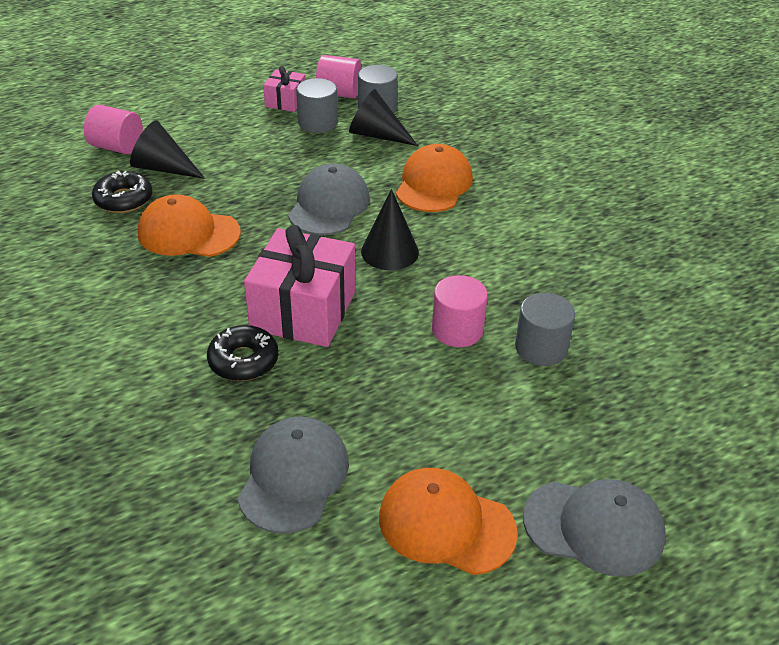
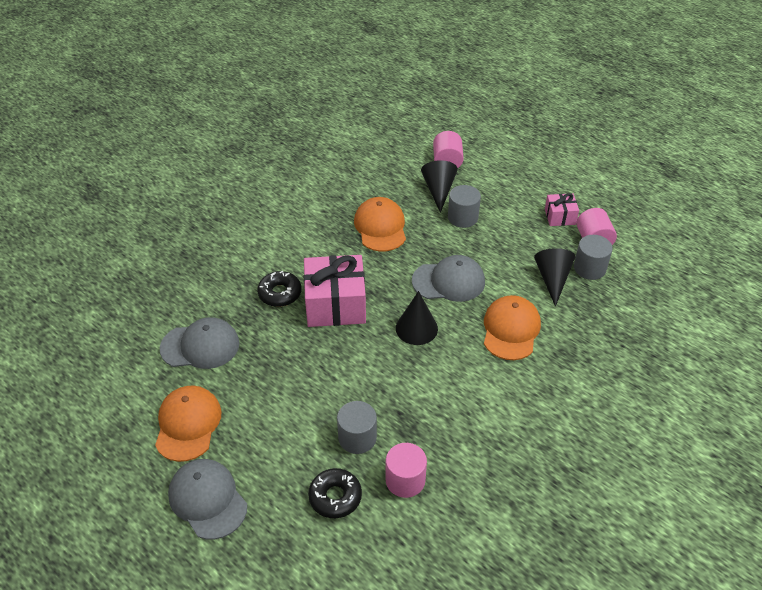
camera: 70 degrees right, 5 degrees up
(124, 199) = (396, 187): black donut -> black donut (335, 497)
(318, 122) = (545, 242): grey cylinder -> grey cylinder (462, 217)
(434, 184) = (511, 330): orange cap -> orange cap turned 75 degrees counterclockwise
(457, 330) = (354, 386): pink cylinder -> pink cylinder (405, 480)
(594, 527) = (207, 500): grey cap -> grey cap turned 150 degrees clockwise

